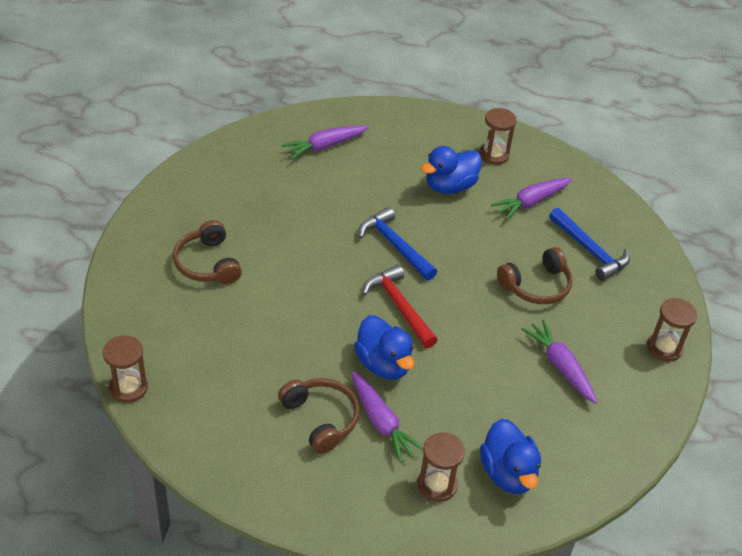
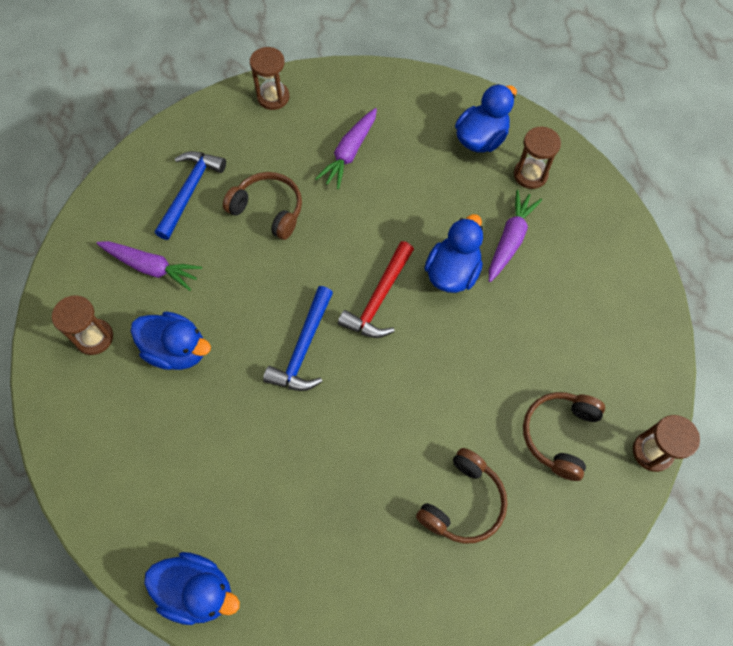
camera: 120 degrees left, 20 degrees up
(281, 130) = (197, 591): none -> blue duck
(320, 419) = (545, 283): brown headphones -> brown headphones (559, 435)
(324, 146) = (194, 518): purple carrot -> none

